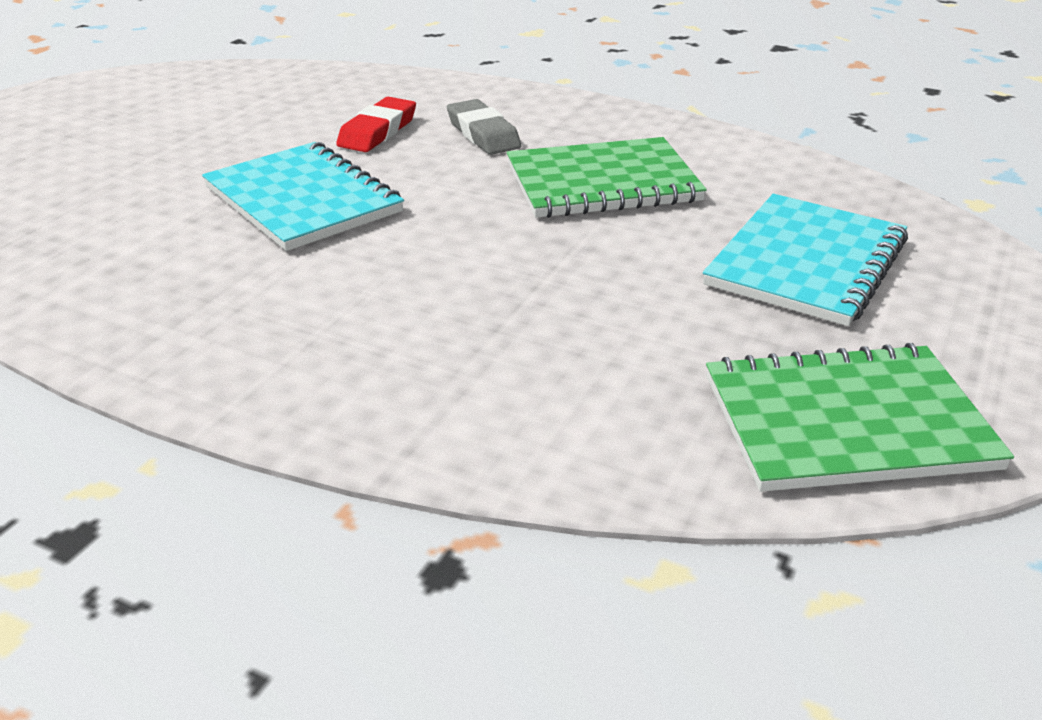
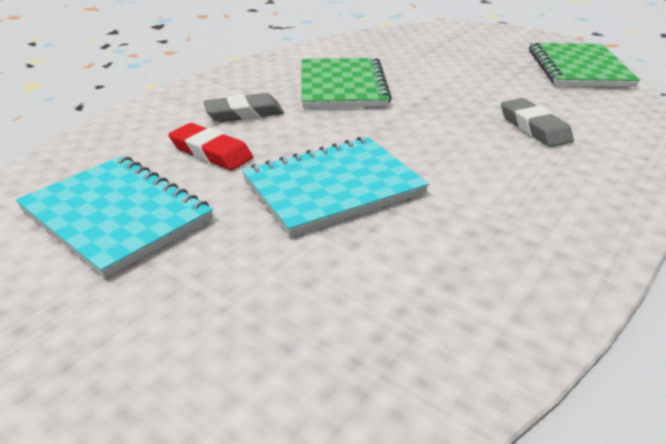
camera: 80 degrees left, 0 degrees up
(499, 342) = (534, 127): none -> grey eraser
(806, 262) = (446, 55): turquoise notebook -> turquoise notebook (116, 215)

